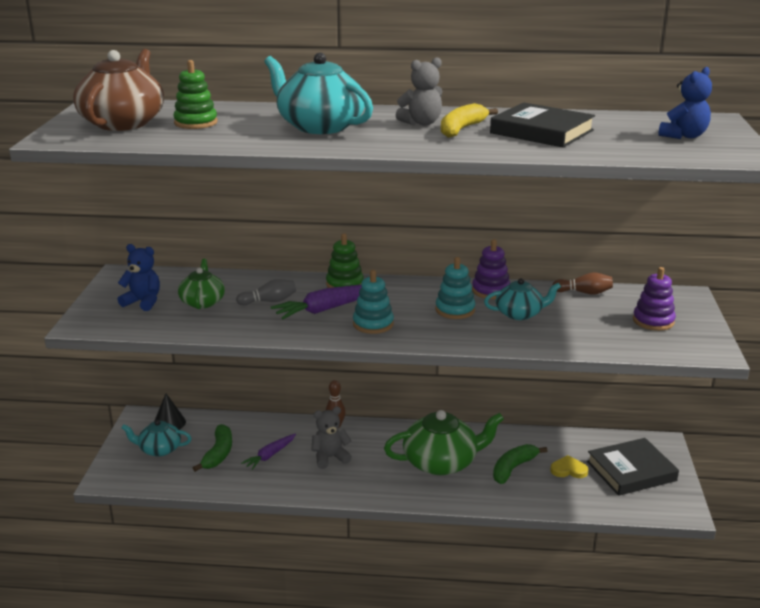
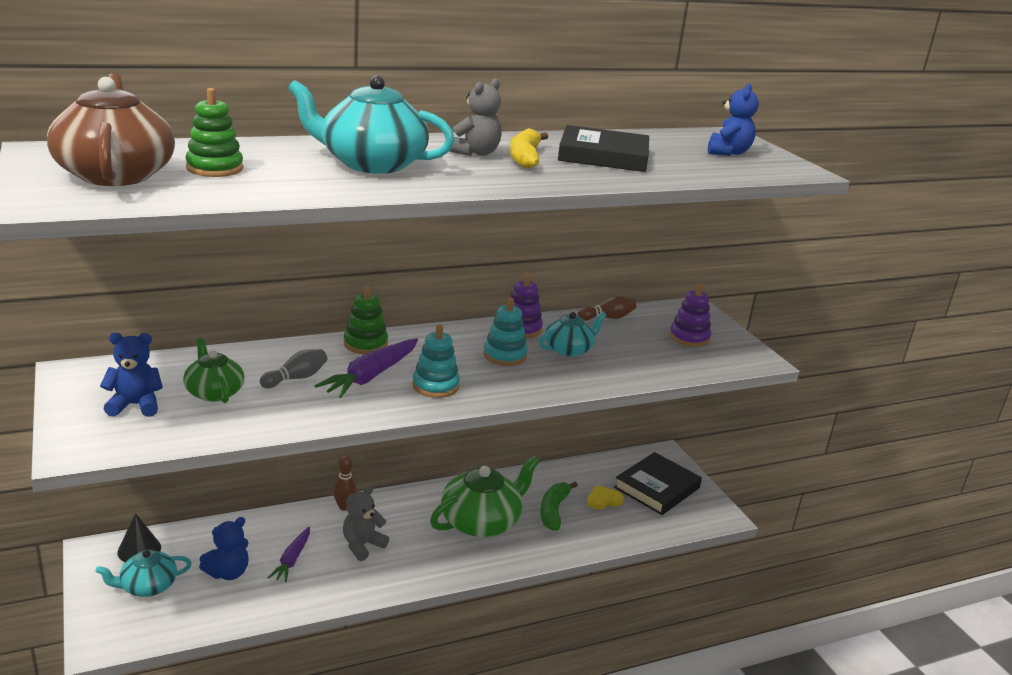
camera: 30 degrees left, 0 degrees up
(218, 453) = (228, 573): green banana -> blue teddy bear

